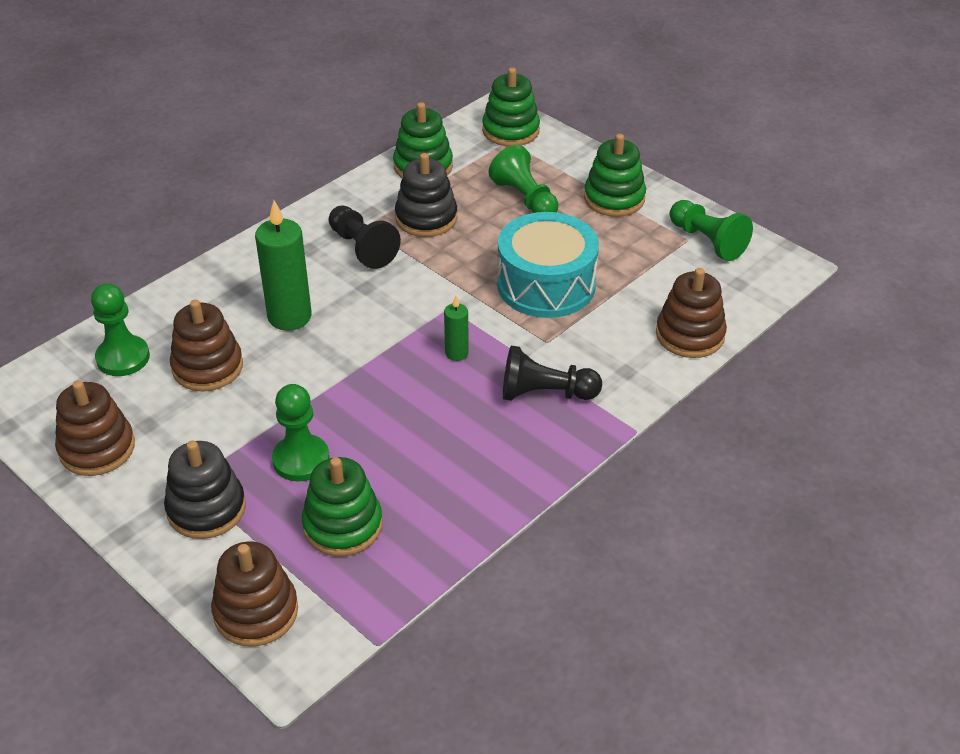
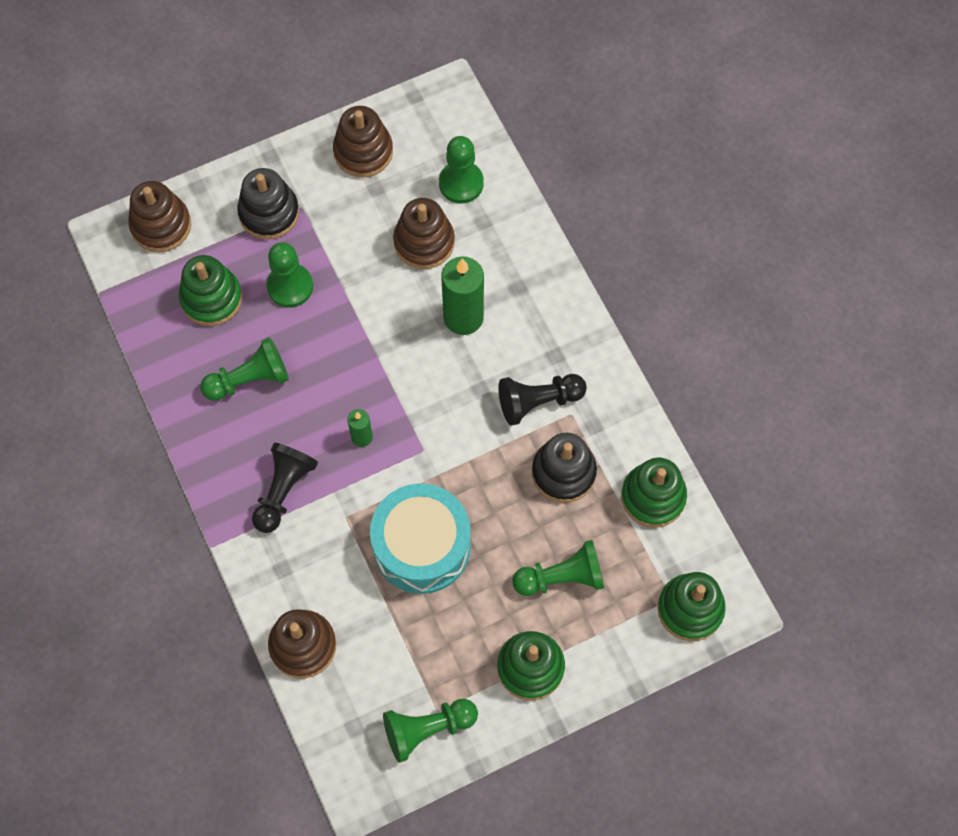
camera: 110 degrees right, 25 degrees up
(432, 458) = (250, 379): none -> green pawn

